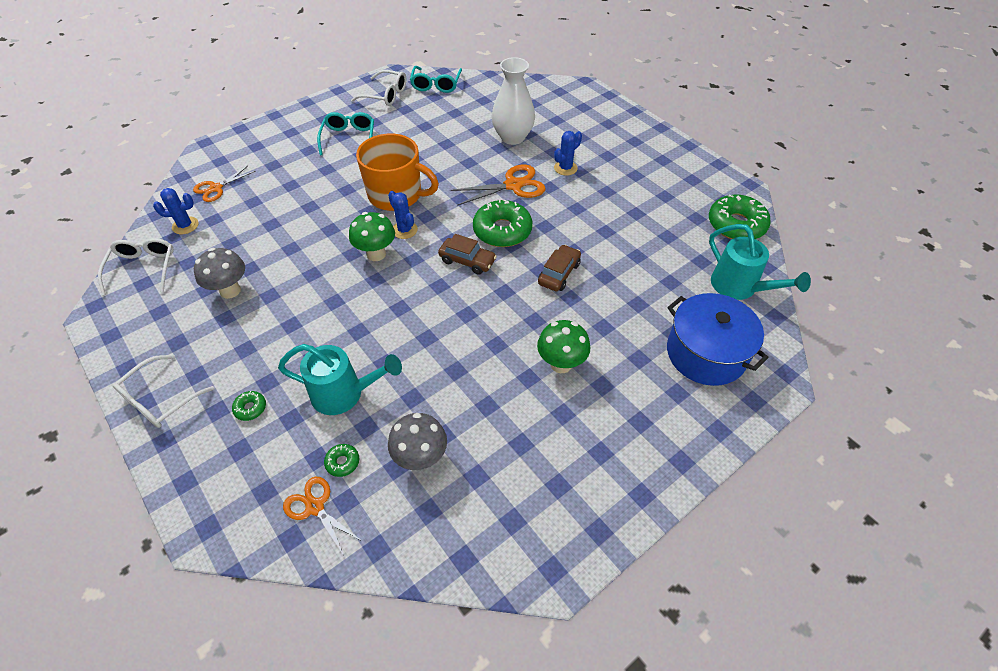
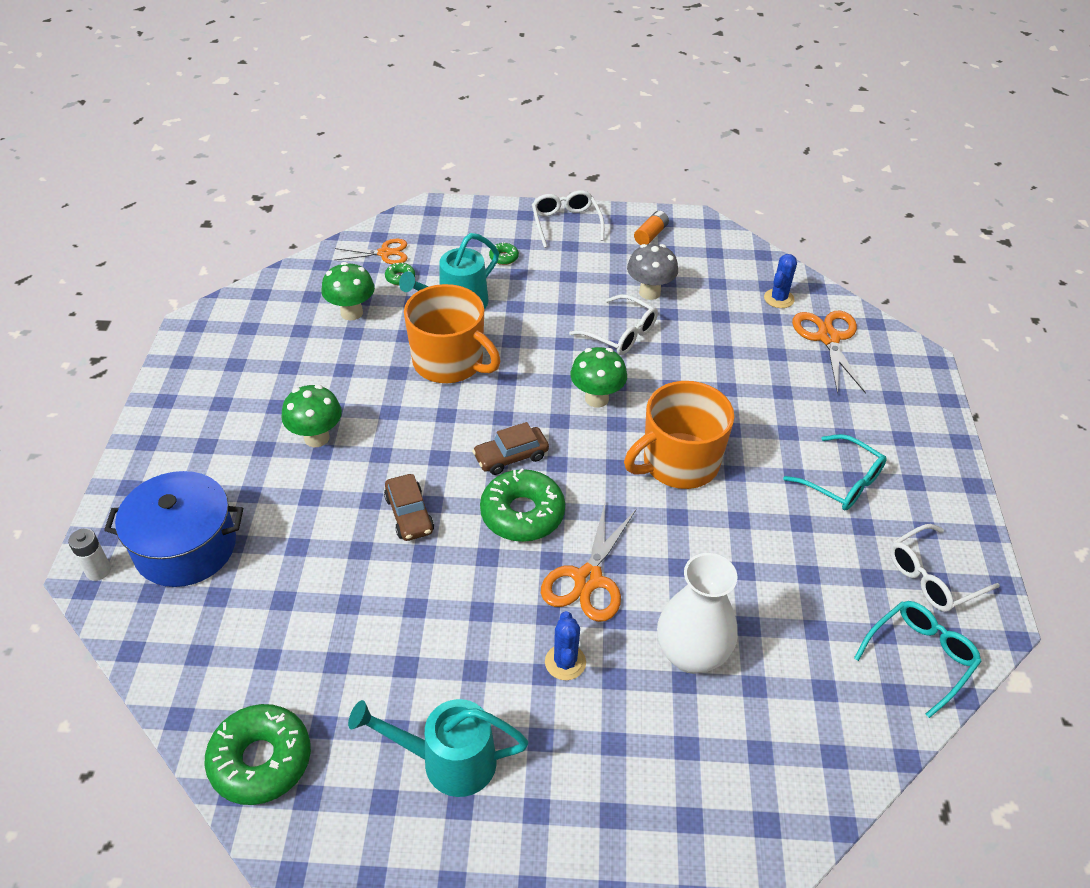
camera: 130 degrees right, 5 degrees down
(141, 332) = (650, 235): none -> orange battery
(143, 268) = (736, 258): white glasses -> white glasses (621, 334)
(216, 188) = (828, 338): orange scissors -> orange scissors, size x1.51
(404, 230) = (611, 437): blue cactus -> none
(415, 348) = (449, 362): none -> orange mug
(421, 458) = (351, 313): grey mushroom -> green mushroom
(436, 85) = (920, 657): turquoise glasses -> turquoise glasses turned 90 degrees clockwise
(739, 287) = (196, 657): turquoise watering can -> turquoise watering can (447, 761)
(773, 379) = (98, 571): none -> white battery

